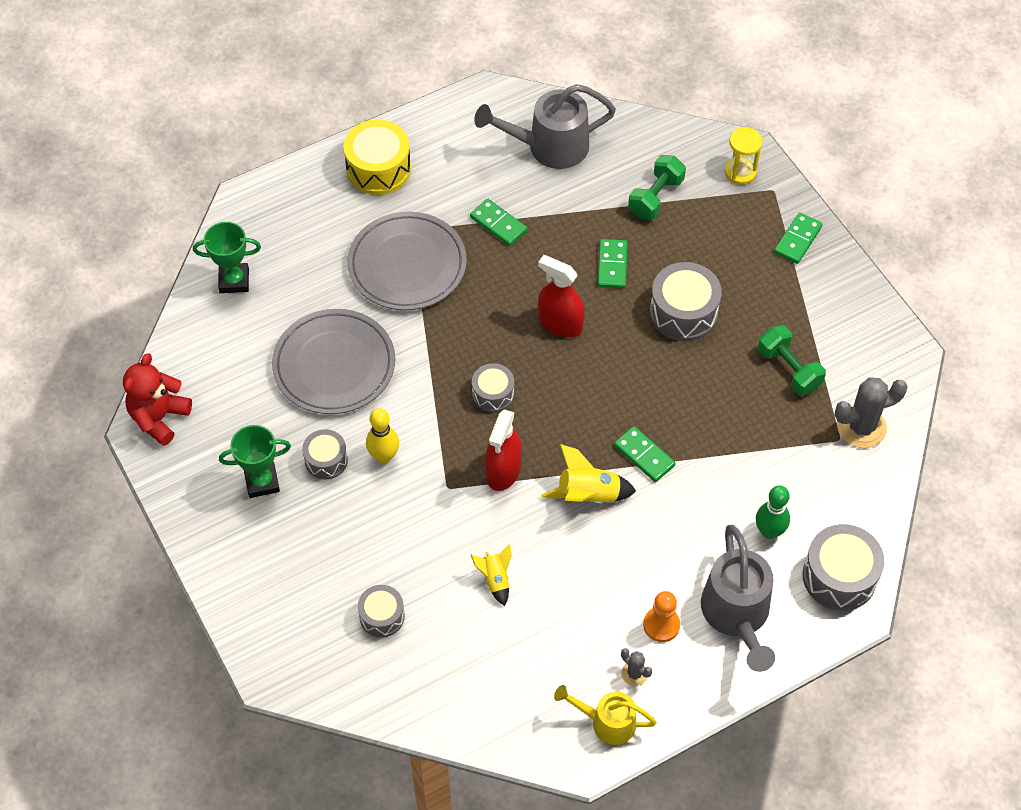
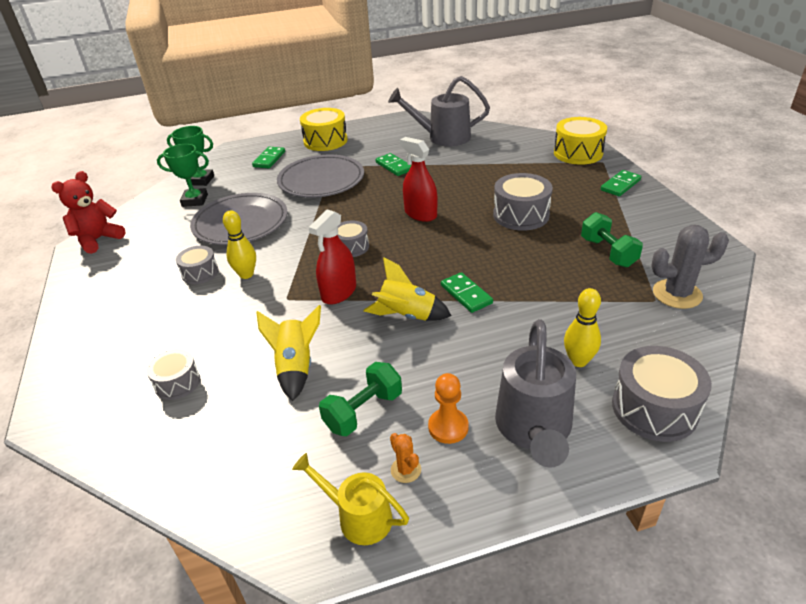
camera: 15 degrees right, 20 degrees down
(262, 482) = (142, 281): green trophy -> green trophy (195, 200)
(495, 579) = (296, 367): yellow rocket -> yellow rocket, size x1.58
(612, 265) = (470, 189): green domino -> green domino (269, 159)
(634, 673) = (406, 470): grey cactus -> orange cactus
(655, 197) = (512, 161): green dumbbell -> green dumbbell (363, 411)
(740, 172) = (578, 153): yellow hourglass -> yellow drum
(769, 531) = (578, 361): green bowling pin -> yellow bowling pin

